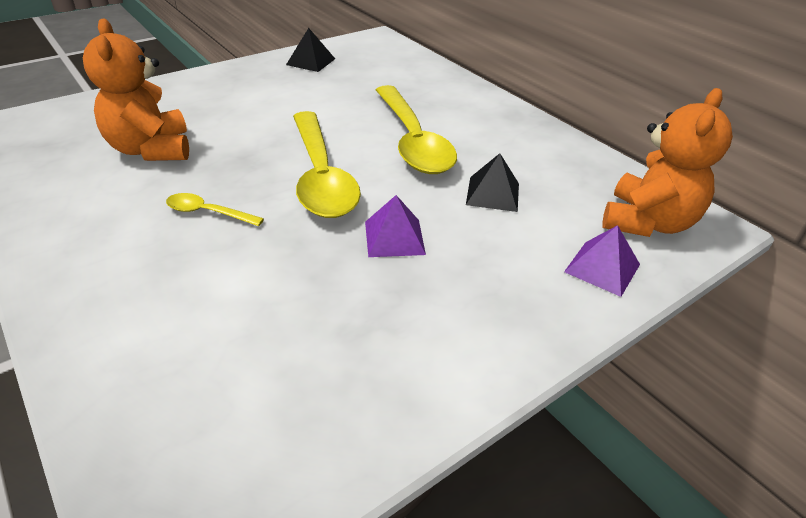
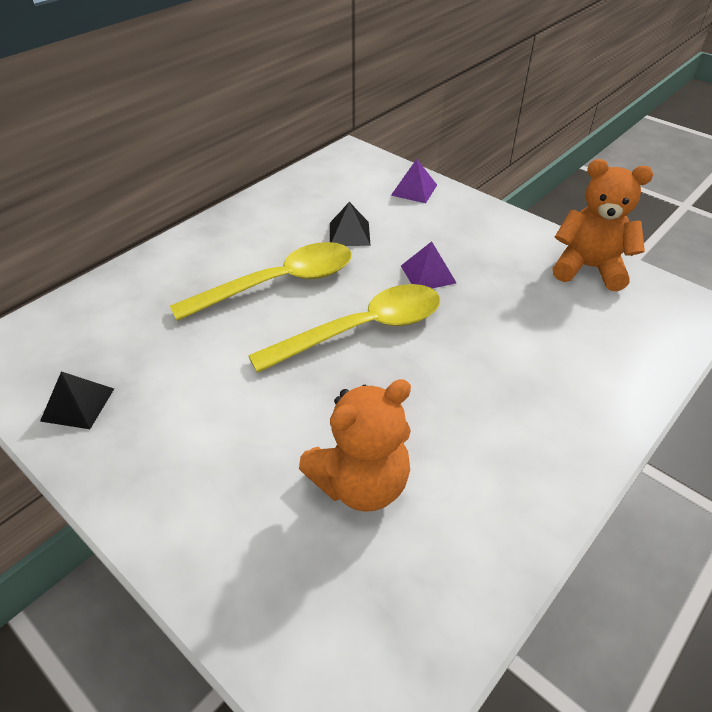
camera: 100 degrees left, 5 degrees up
(208, 213) = (450, 388): yellow spoon -> none
(647, 222) = (357, 172): orange teddy bear -> orange teddy bear (588, 268)

